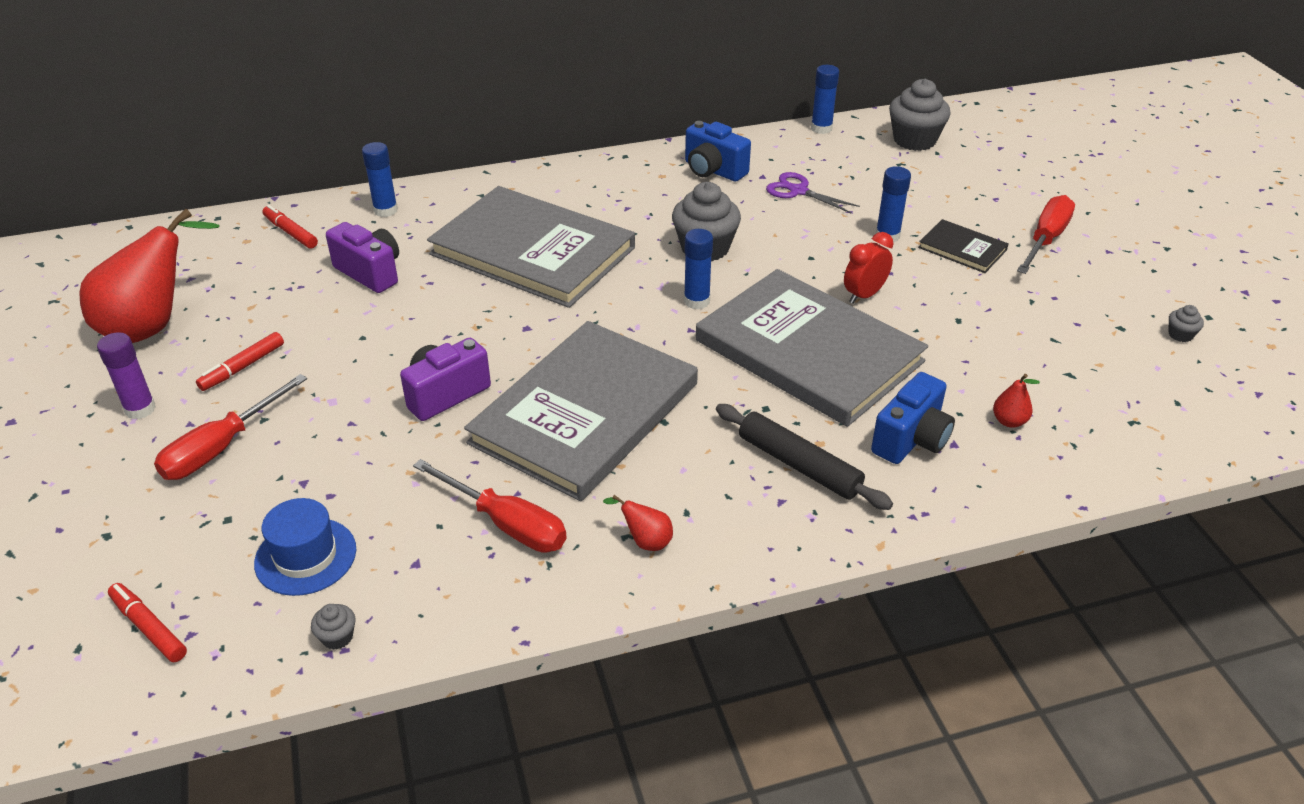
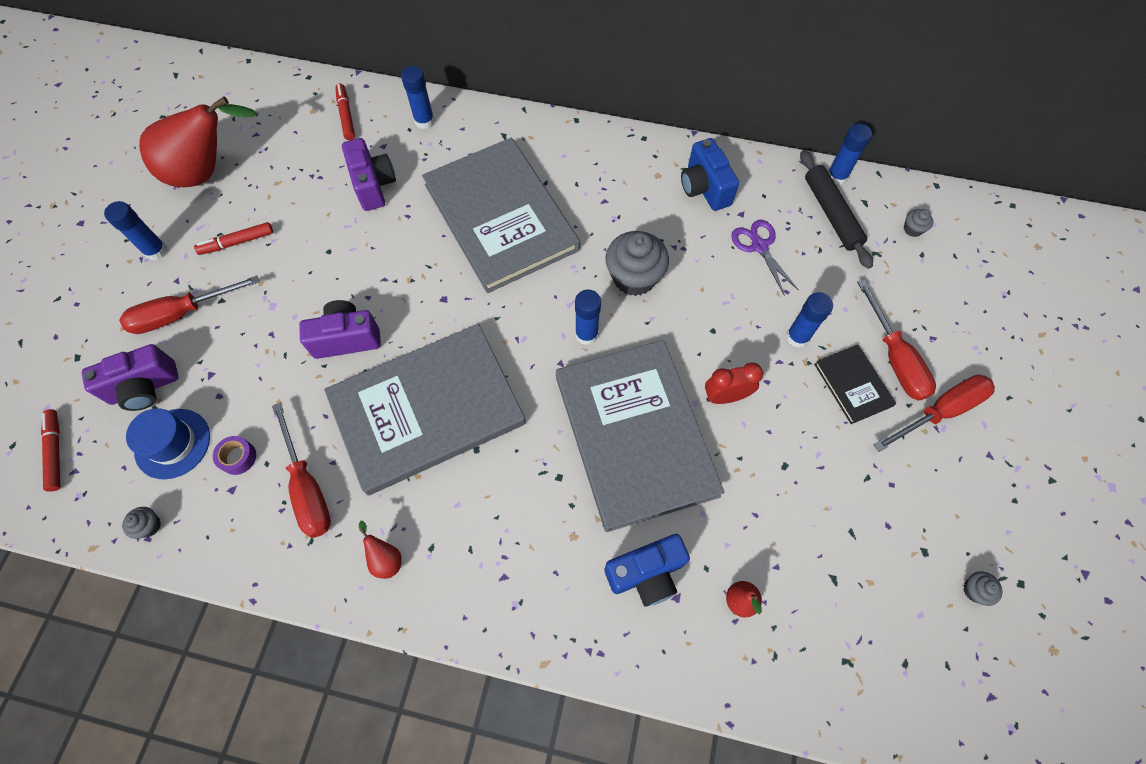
camera: 30 degrees right, 25 degrees up
(140, 409) = (156, 251): purple glue stick -> blue glue stick
(226, 525) = (145, 388): none -> purple camera
(400, 534) = (238, 457): none -> purple tape
(799, 465) = (542, 550): black rolling pin -> black rolling pin (831, 214)
(914, 140) = (912, 229): grey cupcake -> grey cupcake, size x0.44
(978, 220) = (894, 358): none -> red screwdriver

